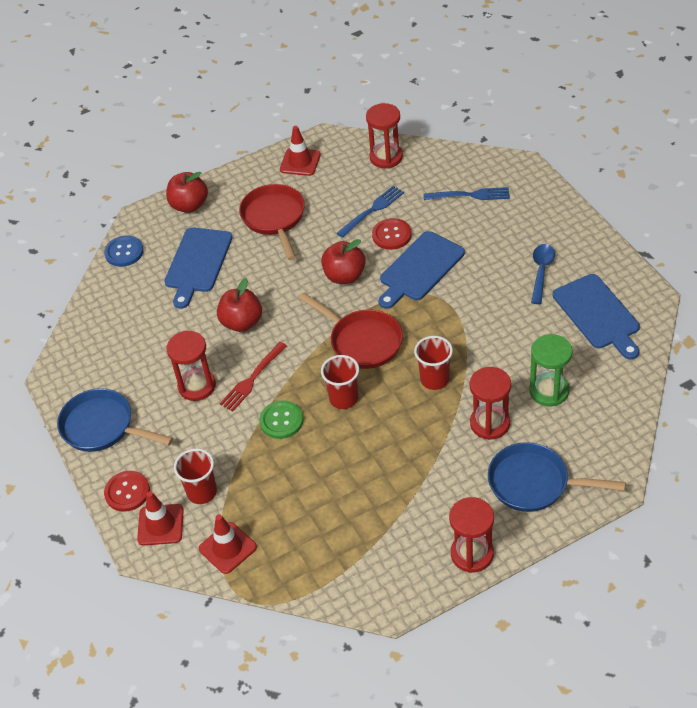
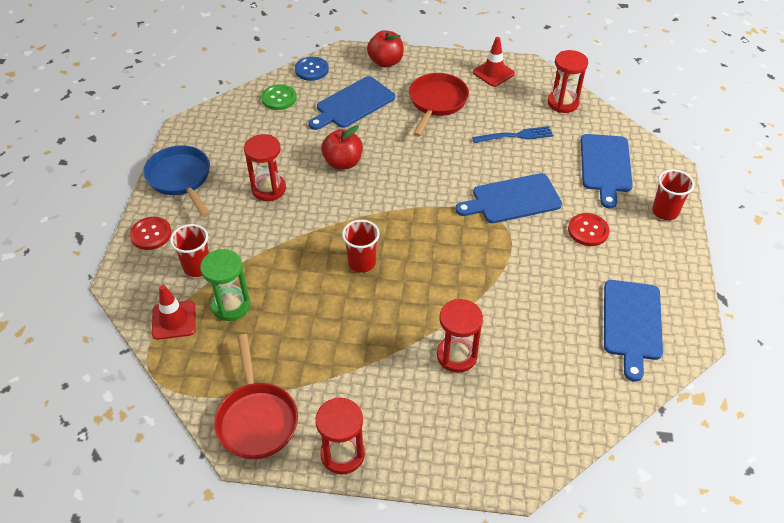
camera: 30 degrees right, 0 degrees up
(160, 525) = (148, 272): red traffic cone -> none
(252, 378) = (311, 207): red fork -> none
(281, 421) = (301, 250): green button -> green button (279, 98)
(344, 276) = (449, 172): red apple -> none
(362, 341) = (416, 228): red pan -> red pan (257, 419)
(391, 235) = (514, 162): red button -> red button (588, 230)
(434, 379) = (445, 292): red cup -> red cup (665, 212)
(470, 195) = (605, 166): blue fork -> blue cutting board
(534, 483) = (448, 430): blue pan -> none
(541, 271) = (613, 259): blue spoon -> none
(549, 391) = (531, 361): green hourglass -> green hourglass (231, 305)

